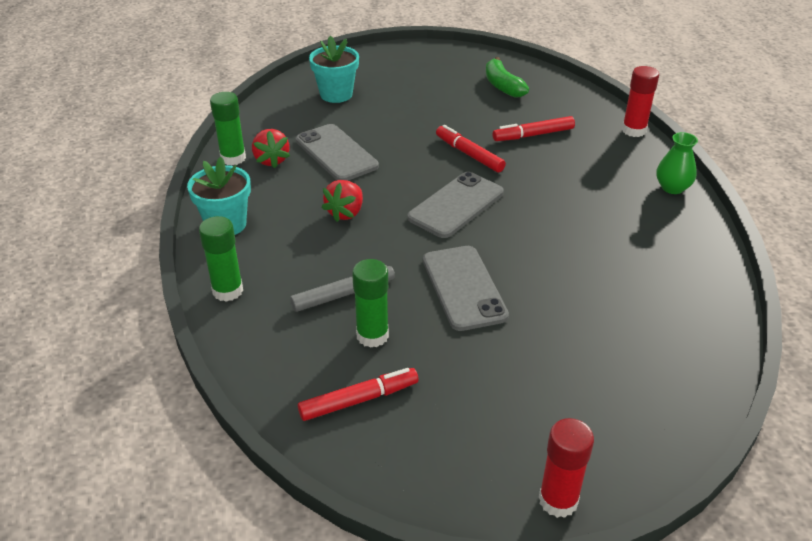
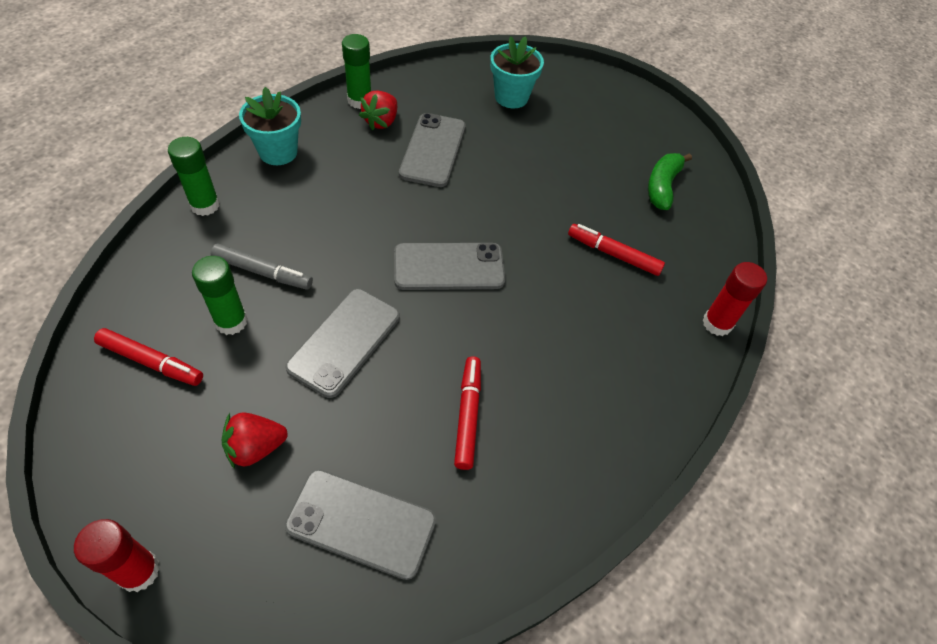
camera: 40 degrees right, 15 degrees up
(345, 213) = (363, 207): red strawberry -> red strawberry (255, 447)
(469, 154) = (530, 230): red marker -> red marker (467, 416)
(630, 360) = (361, 523): none -> grey phone
(672, 188) = (659, 409): green vase -> none

